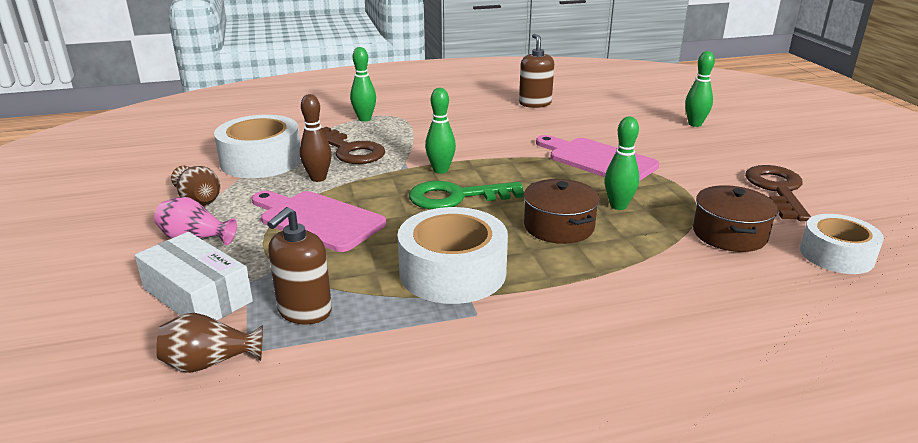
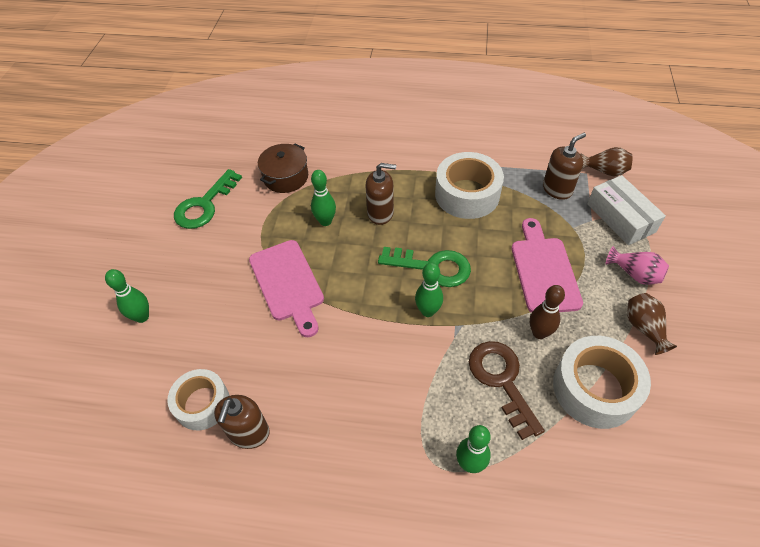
camera: 155 degrees left, 25 degrees up
(318, 219) = (544, 270): pink cutting board -> pink cutting board turned 150 degrees counterclockwise
(559, 226) = (380, 213): brown pot -> brown soap dispenser
(777, 190) = (204, 205): brown key -> green key
(836, 255) = (250, 147): white tape -> white tape (202, 404)

